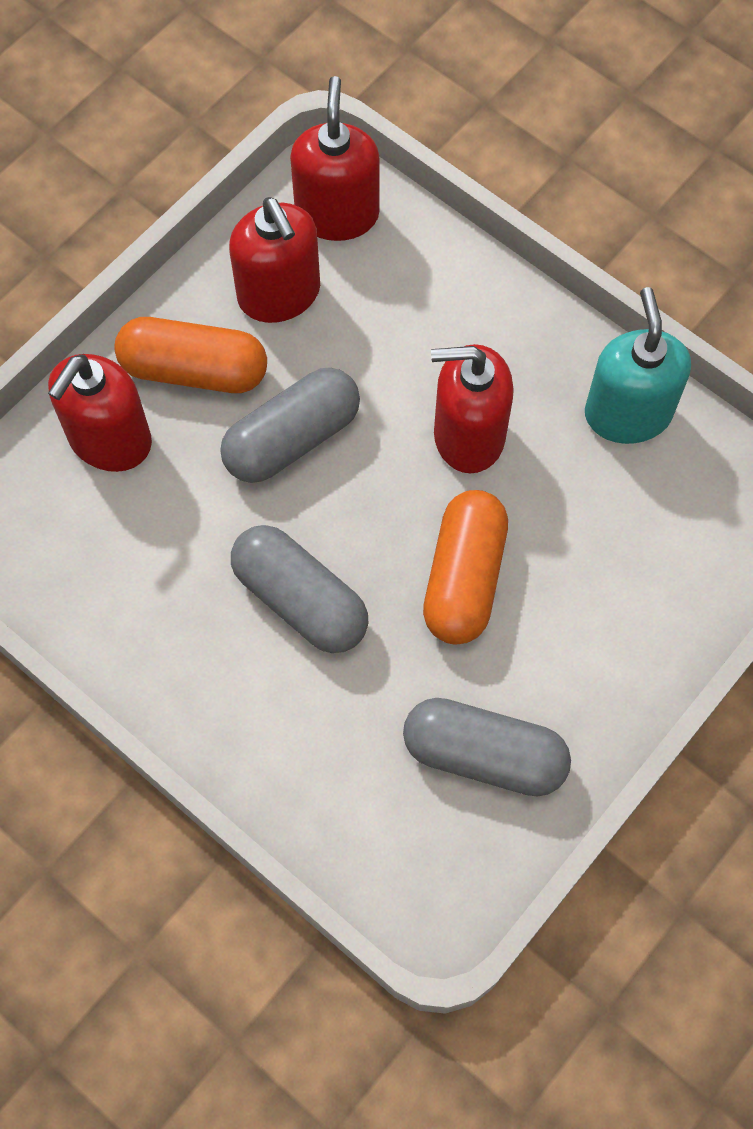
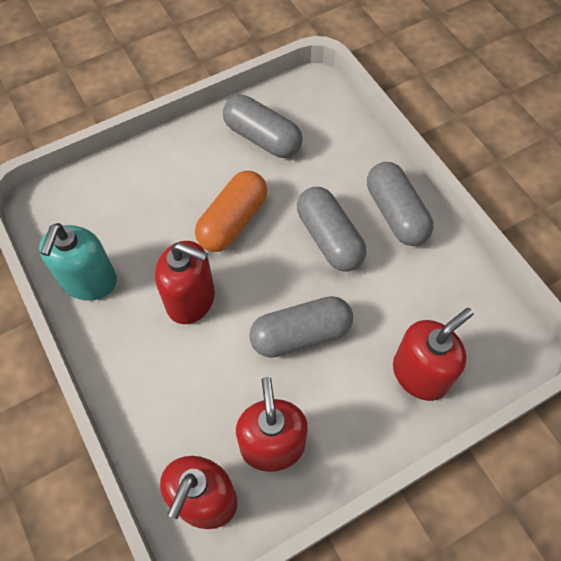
camera: 160 degrees left, 5 degrees down
(194, 370) = (350, 405): orange capsule -> none
(205, 682) = (396, 213): none -> grey capsule

